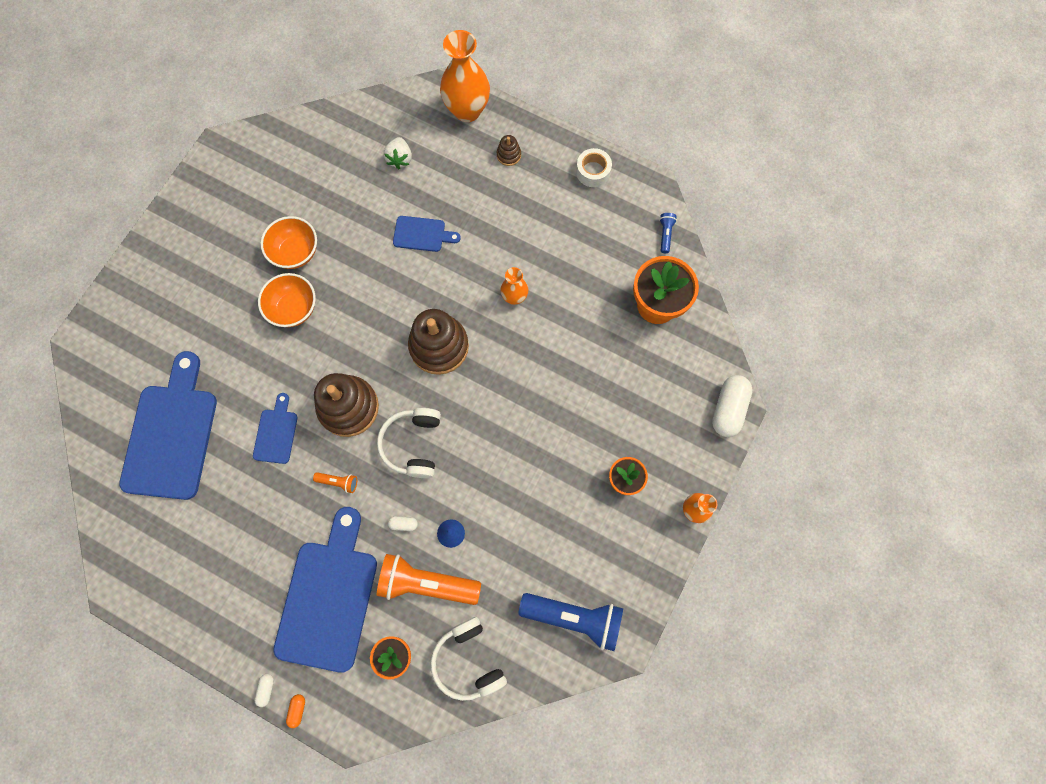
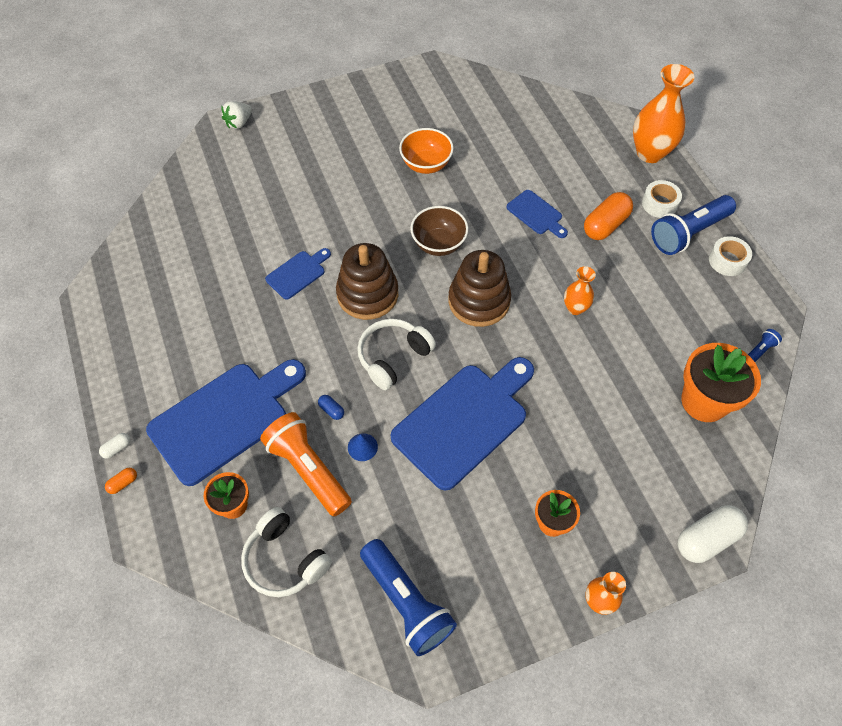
camera: 40 degrees right, 15 degrees down
(172, 434) = (225, 222): blue cutting board -> blue cutting board (464, 421)
(294, 308) = (390, 200): orange bowl -> none
(338, 482) = (310, 341): orange flashlight -> none
(367, 319) = (438, 244): none -> brown bowl
(400, 159) = (564, 153): white strawberry -> white strawberry (239, 123)
(403, 524) = (331, 410): white capsule -> blue capsule
(468, 660) = (285, 560): white headphones -> white headphones turned 60 degrees counterclockwise
(482, 205) = (605, 225): none -> orange capsule
(508, 155) = (659, 204): brown stacking toy -> white tape
(548, 167) = (688, 233): none -> blue flashlight

